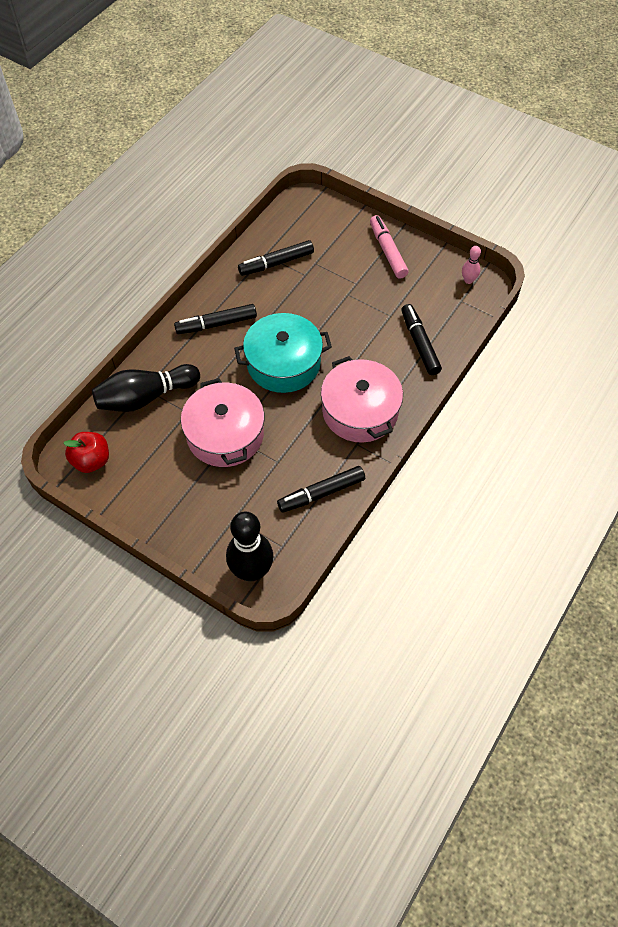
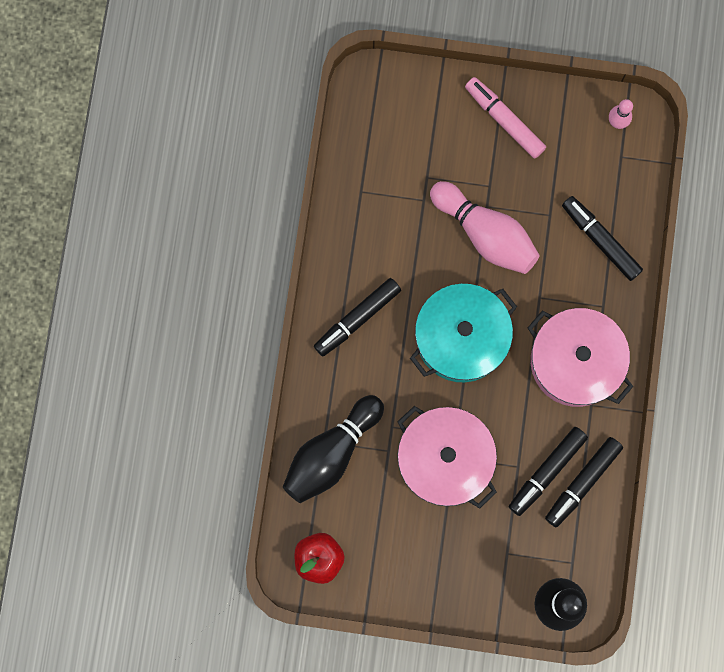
camera: 25 degrees left, 20 degrees up
(276, 263) = (381, 198): black marker -> black marker (546, 472)
(337, 309) = (485, 234): none -> pink bowling pin

